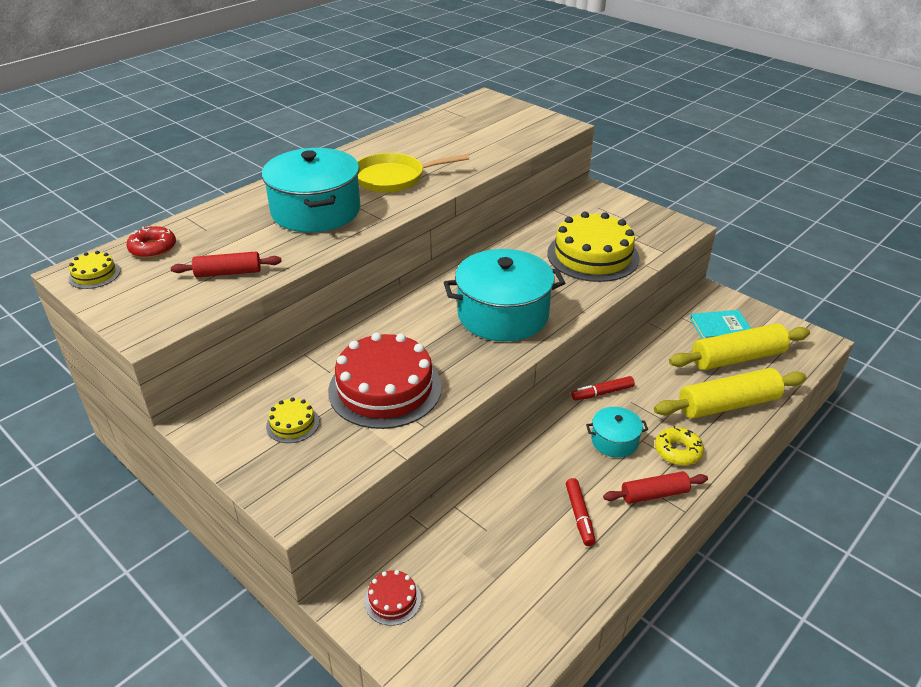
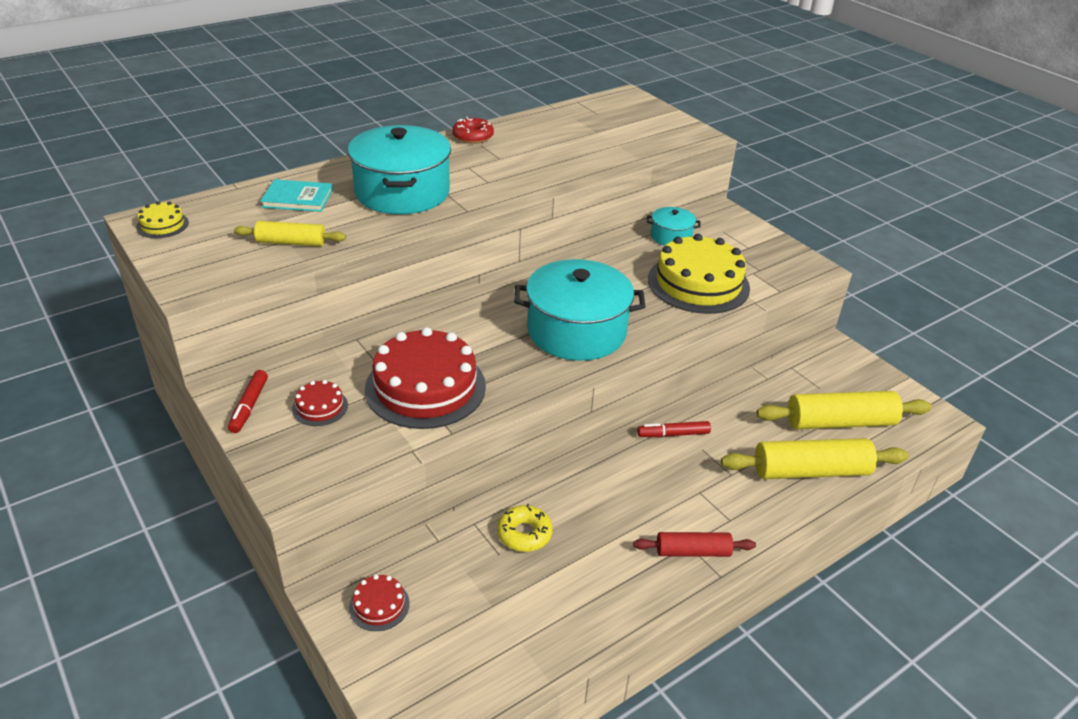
camera: 10 degrees right, 0 degrees up
(153, 248) = (227, 207): red donut -> red donut (473, 136)
(228, 273) = (291, 242): red rolling pin -> yellow rolling pin
(292, 424) = (320, 407): yellow cake -> red cake
(394, 178) = (496, 169): yellow pan -> none
(579, 515) = (603, 558): red marker -> red marker (249, 406)
(614, 441) = (668, 487): turquoise pot -> turquoise pot (671, 236)
(678, 451) = (735, 511): yellow donut -> yellow donut (524, 534)
(720, 328) = (832, 386): turquoise book -> turquoise book (297, 198)

